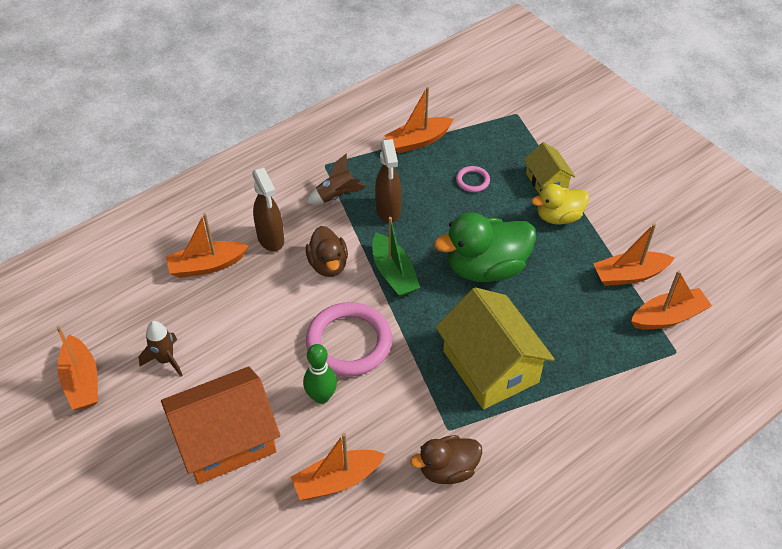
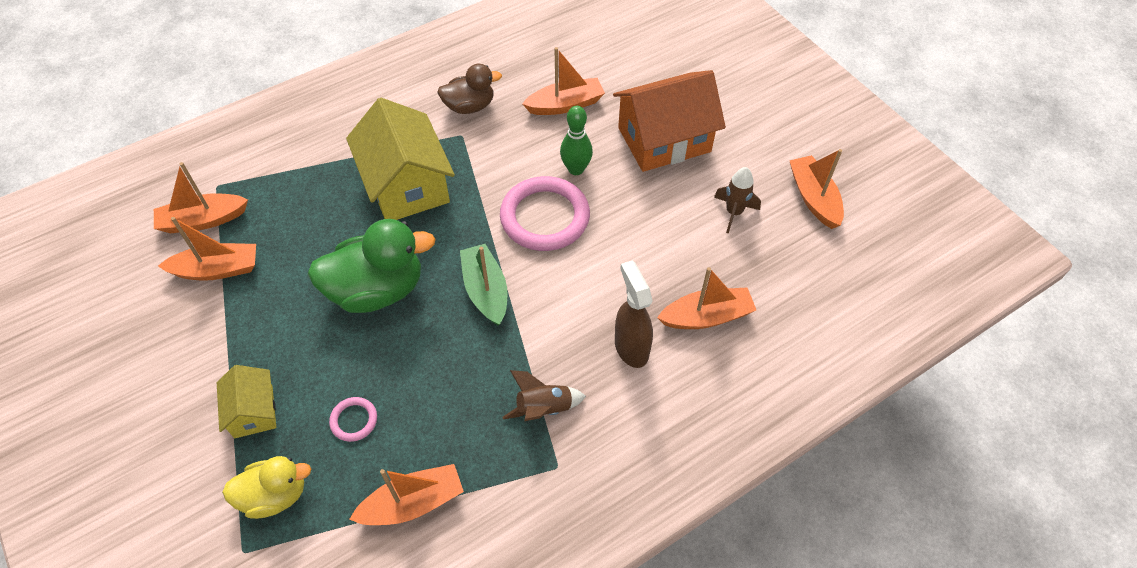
camera: 175 degrees left, 5 degrees up
(328, 264) = (561, 307): brown duck -> none
(388, 210) = (478, 379): brown spray bottle -> none
(558, 217) = (262, 353): yellow duck -> yellow duck (275, 495)

